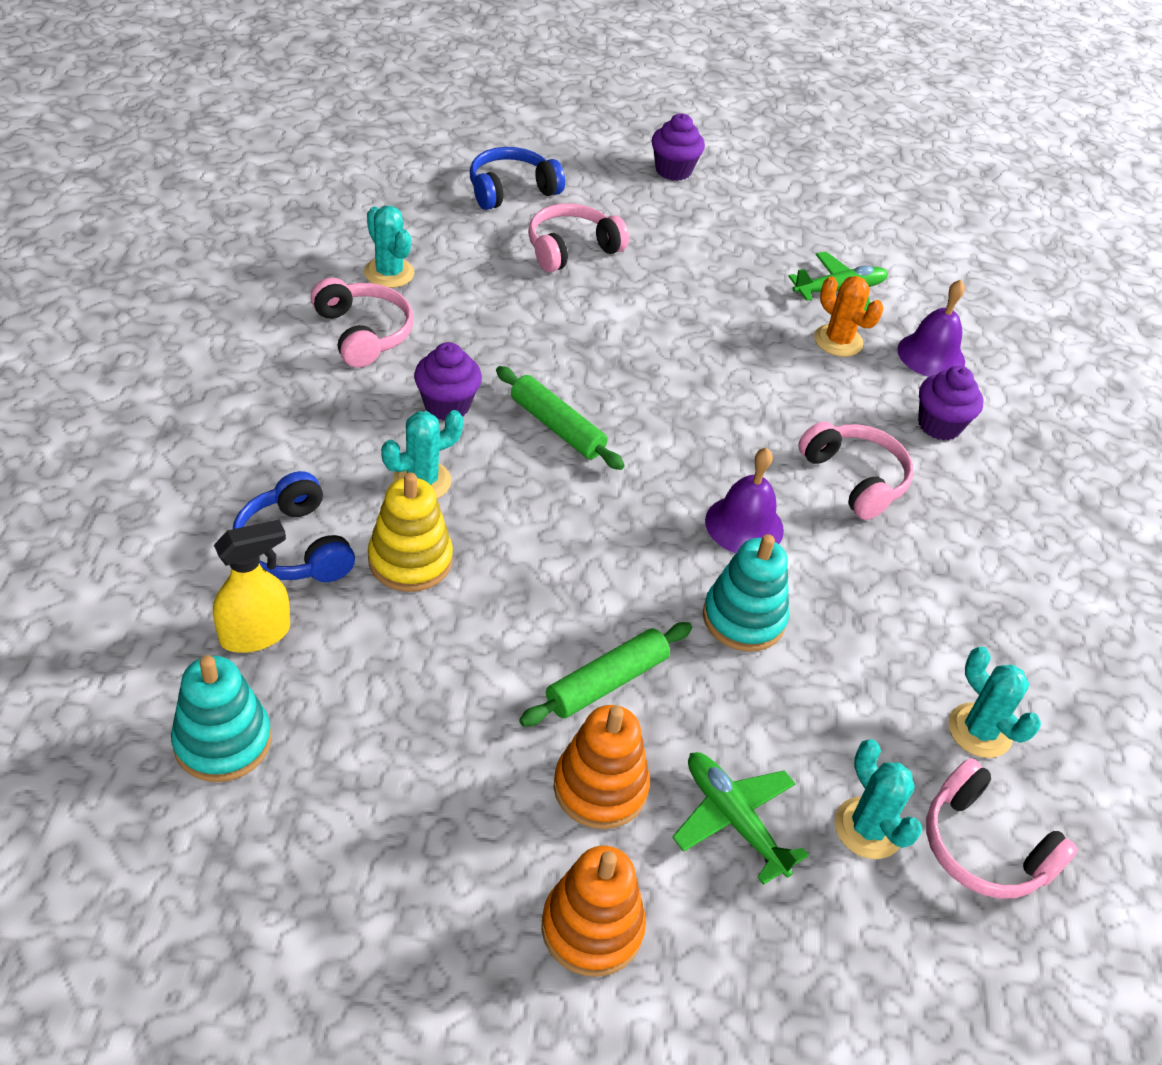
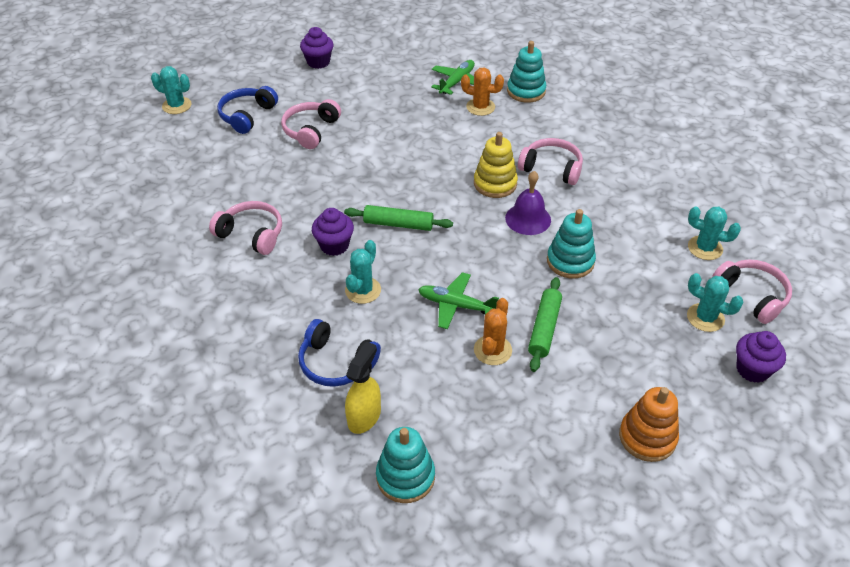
camera: 30 degrees left, 0 degrees up
(389, 273) = (230, 195): turquoise cactus -> turquoise cactus (177, 105)
(410, 560) = (399, 332): yellow stacking toy -> yellow stacking toy (495, 184)
(504, 663) = (492, 350): none -> orange cactus
(600, 787) = (589, 376): orange stacking toy -> none
(733, 819) = (653, 351): green plane -> green plane (456, 305)
(931, 355) = (526, 91): purple bell -> turquoise stacking toy
(939, 425) = (561, 122): purple cupcake -> purple cupcake (752, 369)
(983, 847) = (752, 295): pink headphones -> pink headphones turned 135 degrees counterclockwise

